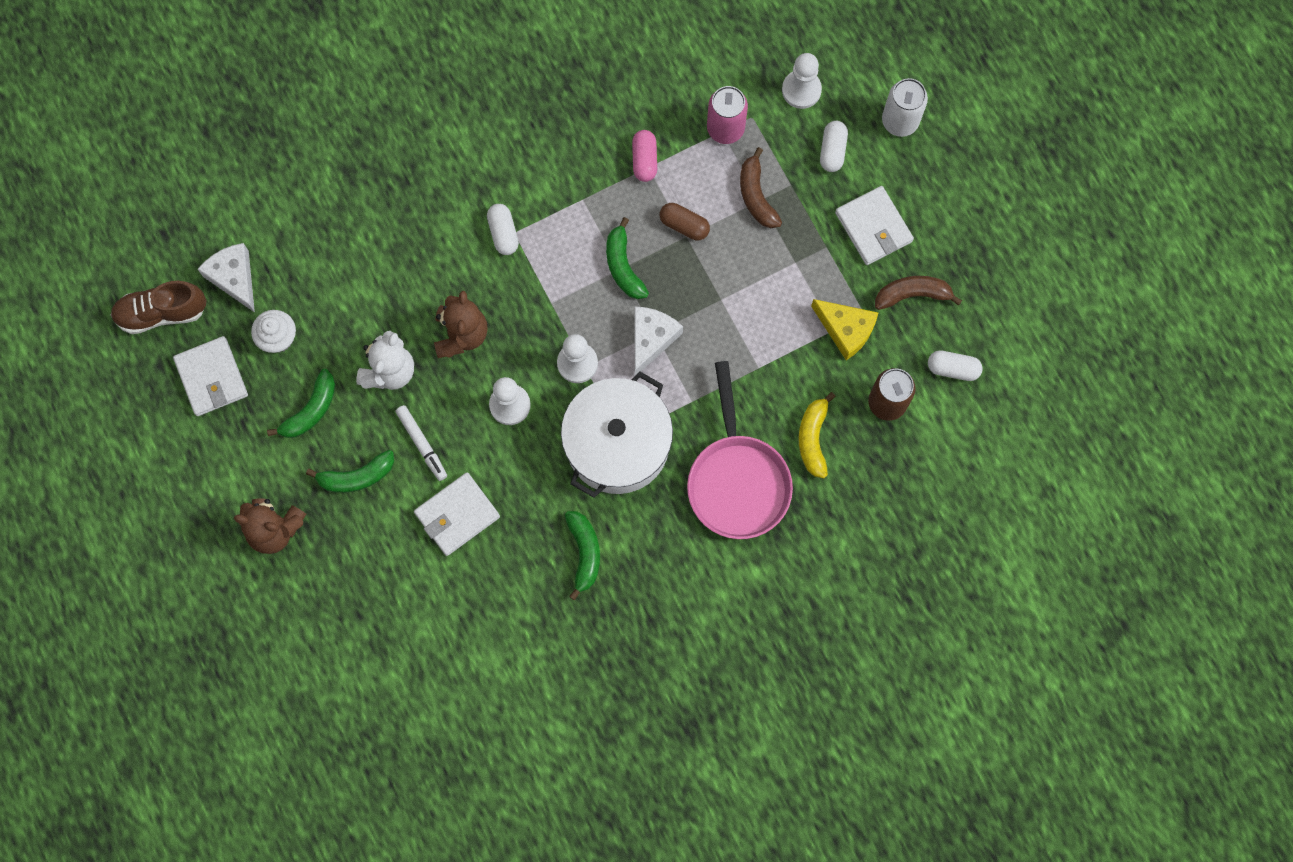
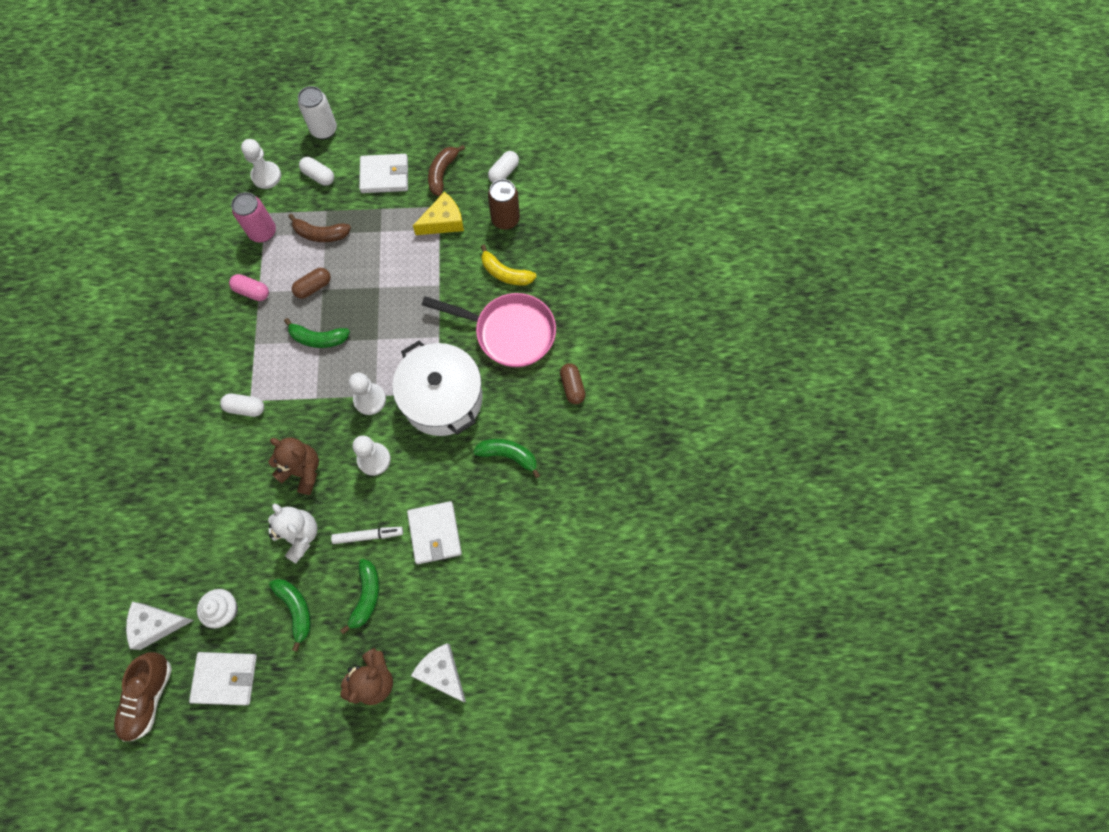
camera: 65 degrees left, 5 degrees down
(651, 339) = (380, 343): white cheese -> white cheese (442, 672)
(703, 587) = (572, 387): none -> brown capsule

